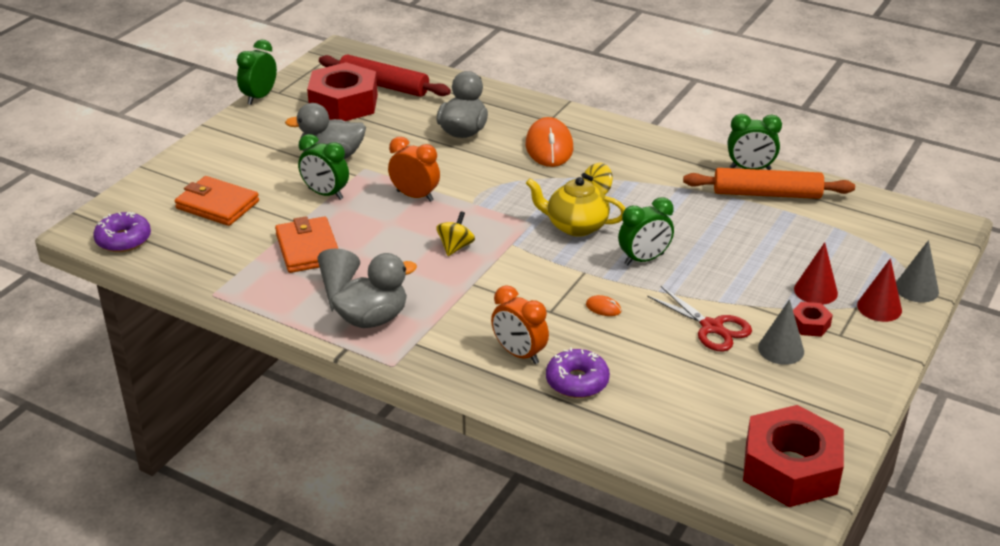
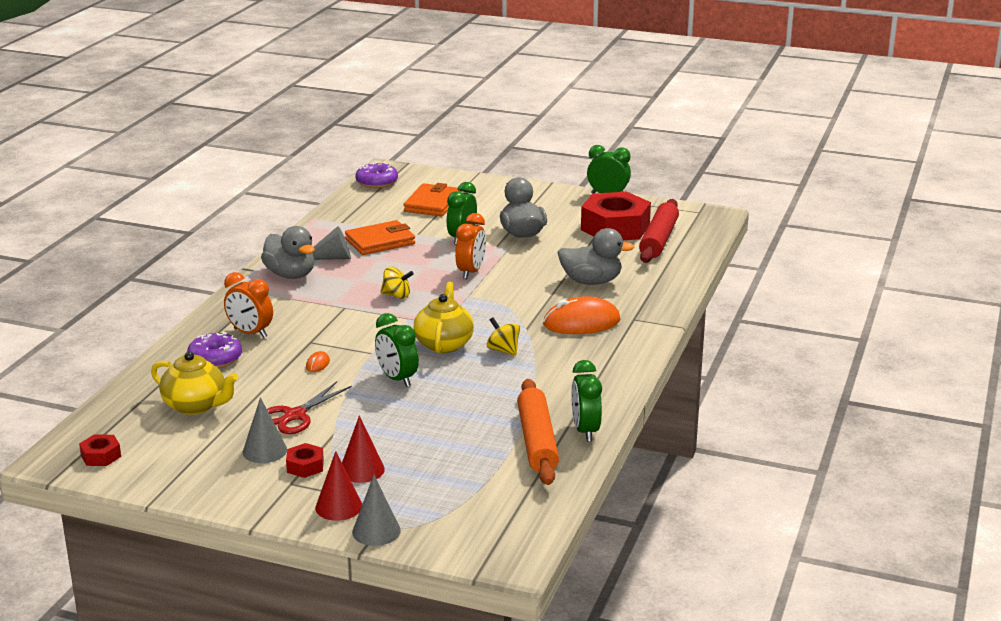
camera: 80 degrees right, 10 degrees down
(519, 354) = (250, 333): orange clock -> orange clock turned 90 degrees counterclockwise
(685, 396) = (196, 406): none -> yellow teapot
(790, 468) = (101, 456): red nut -> red nut, size x0.43

